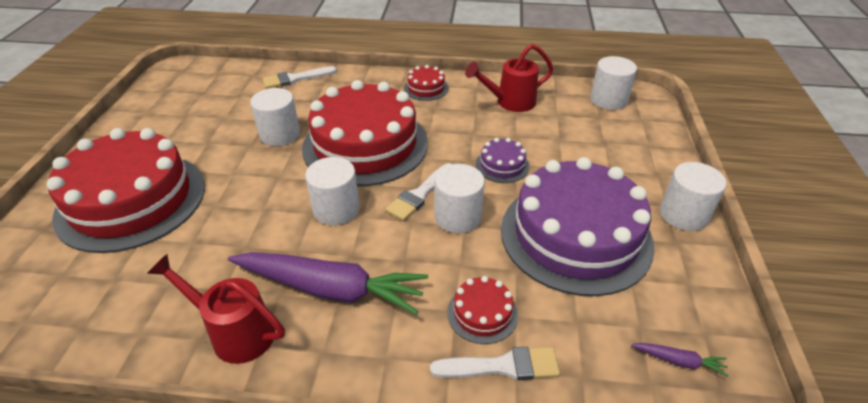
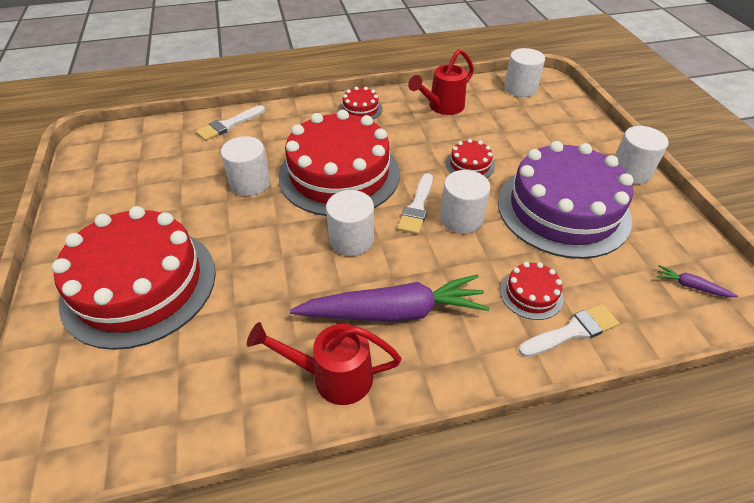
camera: 20 degrees left, 5 degrees up
(502, 165) = (470, 164): purple cake -> red cake
(679, 361) = (691, 286): purple carrot -> purple carrot turned 150 degrees counterclockwise

